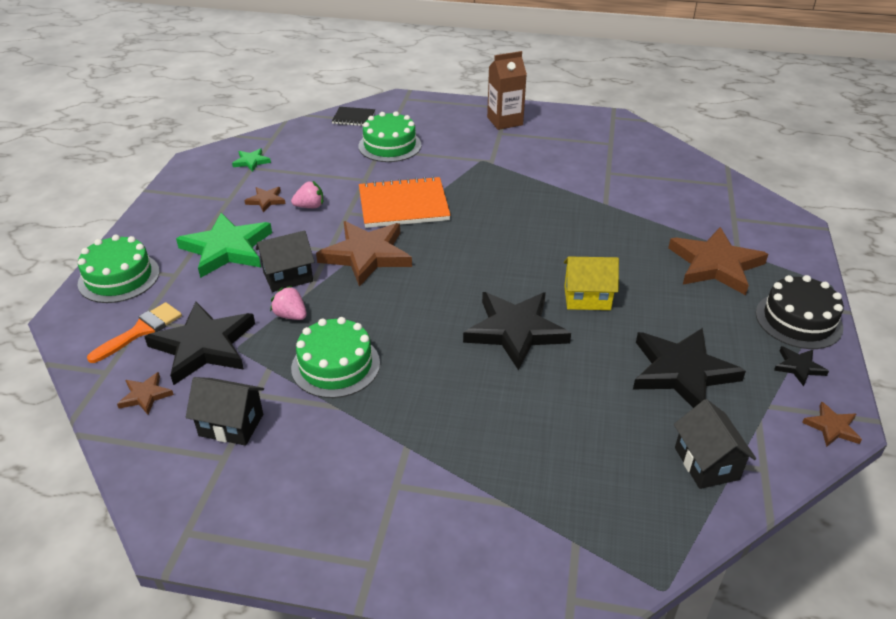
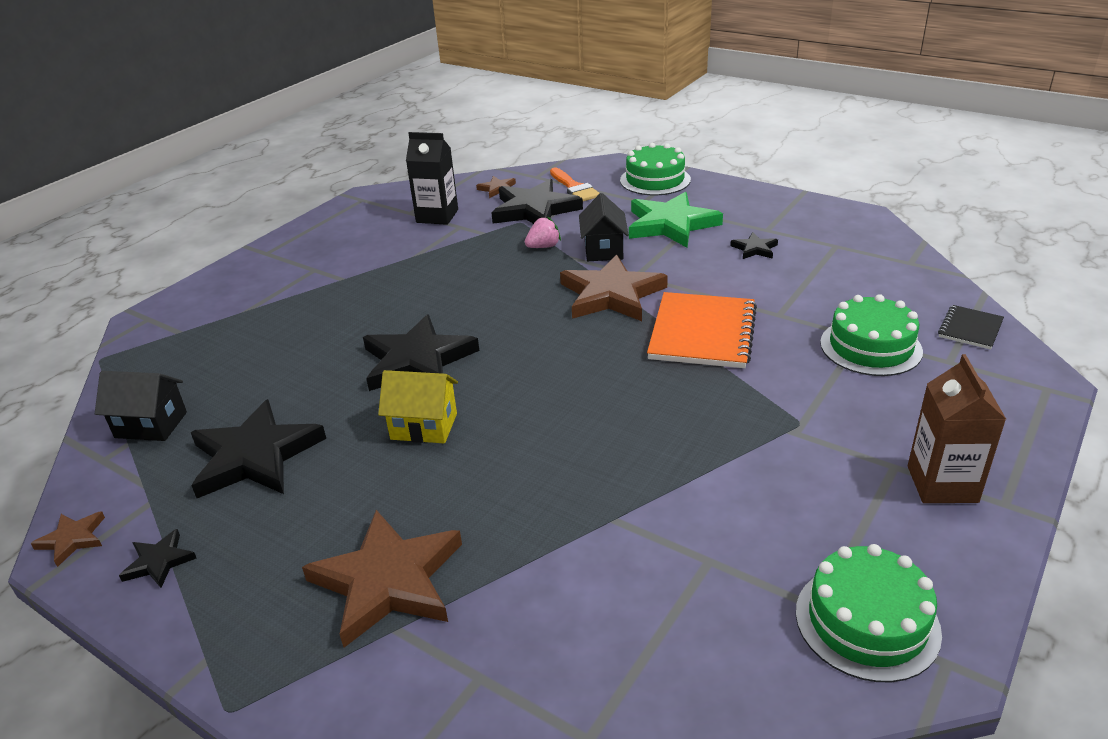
camera: 115 degrees right, 5 degrees down
(231, 425) = (437, 216): black house -> black carton
(251, 161) = (850, 246): green star -> none
(266, 200) = (754, 249): brown star -> black star
(310, 206) = (729, 272): pink strawberry -> none
(335, 365) = (460, 260): green cake -> green cake (867, 622)
(587, 298) = (424, 426): yellow house -> yellow house turned 75 degrees clockwise
(798, 320) = (215, 613): black cake -> none

